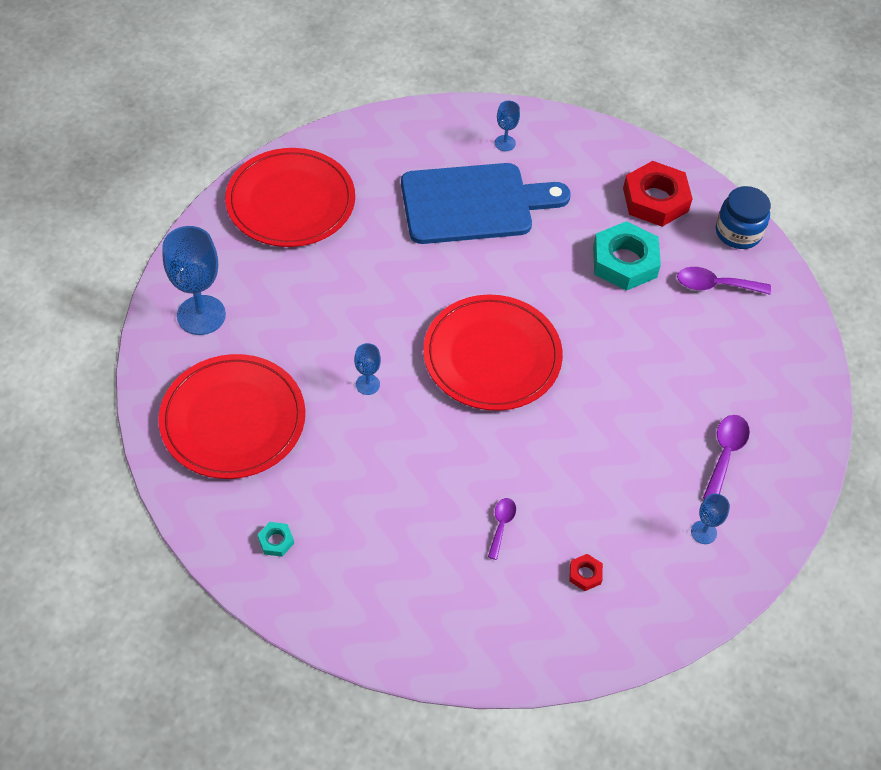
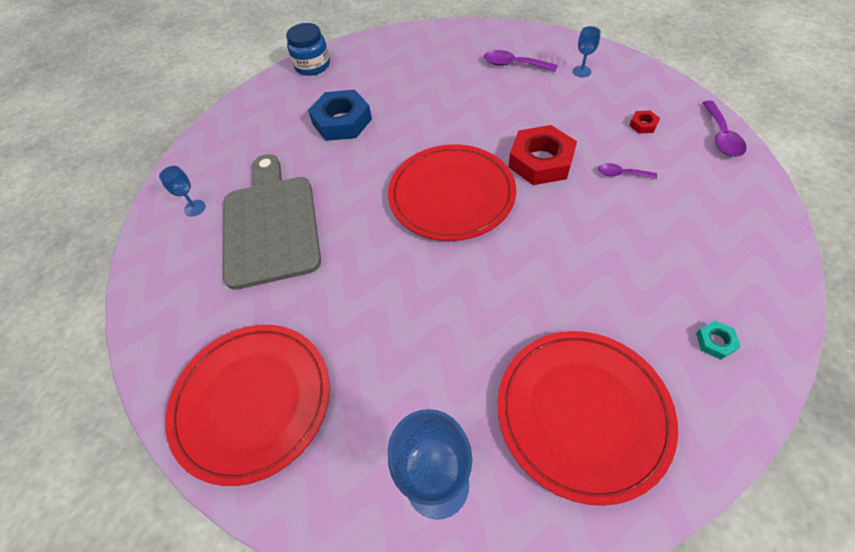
camera: 85 degrees left, 0 degrees up
(367, 384) = (503, 286): blue goblet -> none
(474, 204) = (271, 224): blue cutting board -> grey cutting board
(624, 262) = (342, 121): turquoise nut -> blue nut
(655, 200) = (276, 108): red nut -> red nut (541, 161)
(714, 285) = (364, 75): purple spoon -> purple spoon (721, 136)

